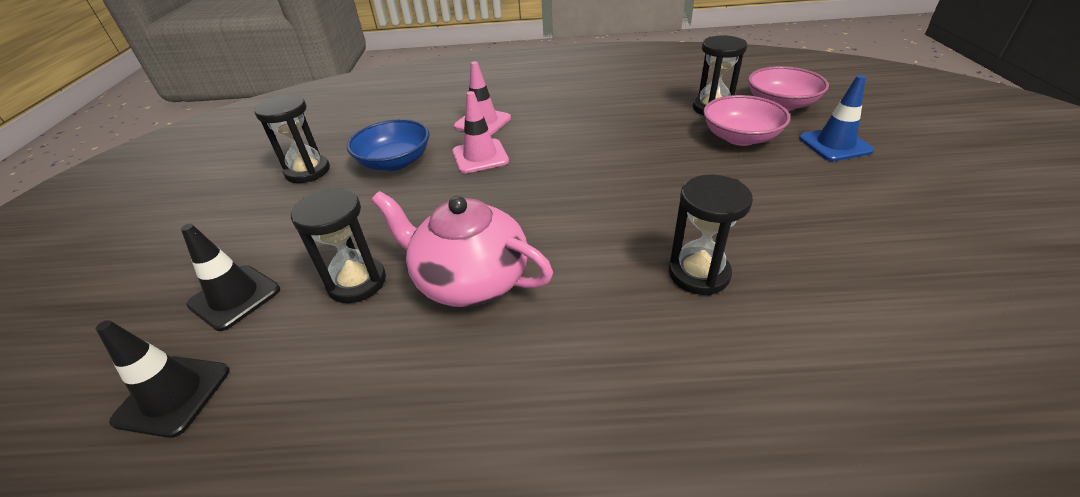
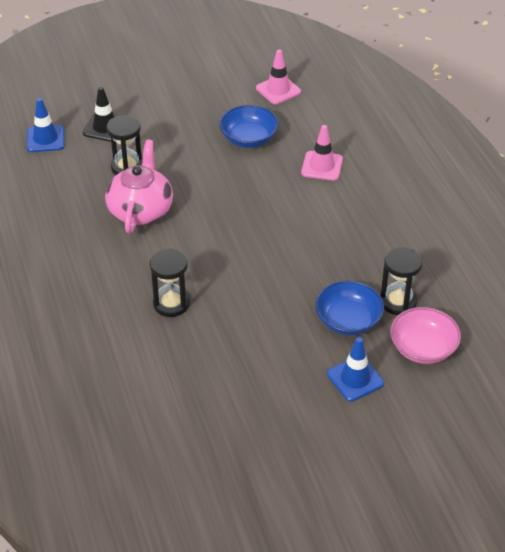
camera: 70 degrees right, 5 degrees up
(173, 395) = (45, 139): black traffic cone -> blue traffic cone
(308, 171) = (224, 102): black hourglass -> none
(480, 156) = (270, 179): pink traffic cone -> pink traffic cone (278, 90)
(740, 137) = (348, 320): pink bowl -> blue bowl

